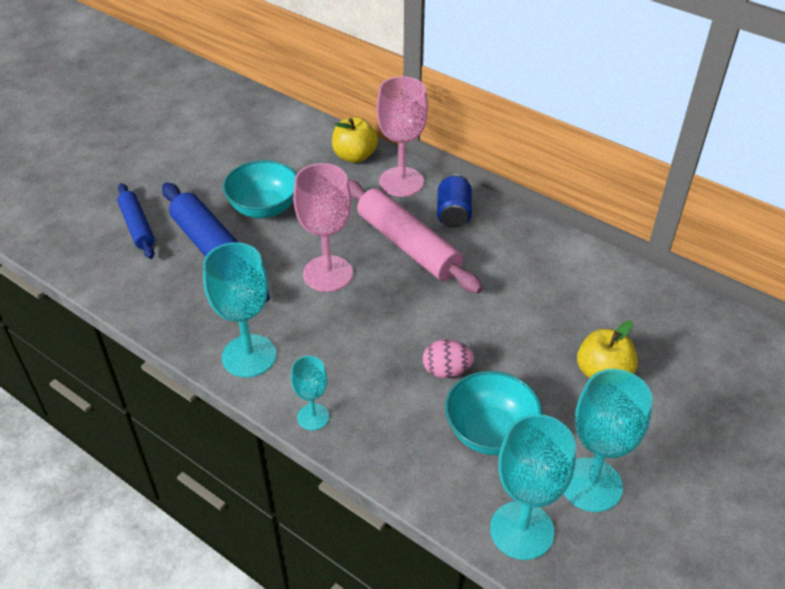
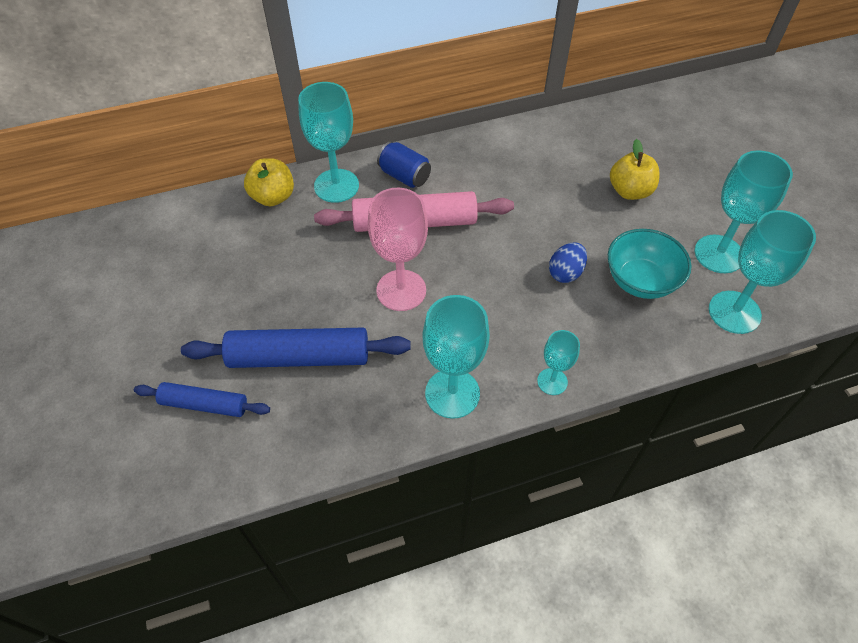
camera: 55 degrees left, 10 degrees up
(264, 208) = (277, 292): turquoise bowl -> none
(401, 182) = (336, 186): pink goblet -> turquoise goblet
(446, 371) = (565, 273): pink egg -> blue egg

